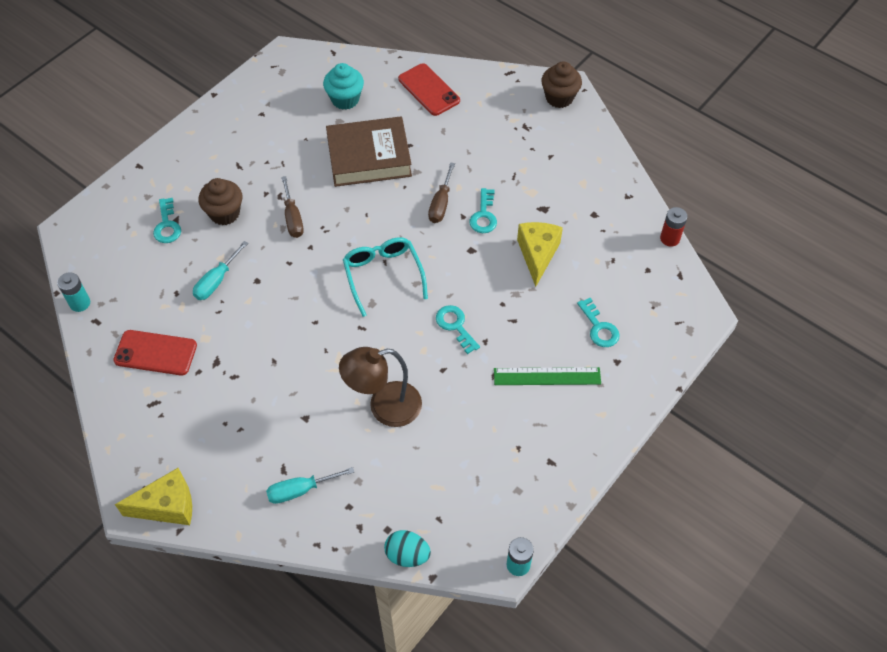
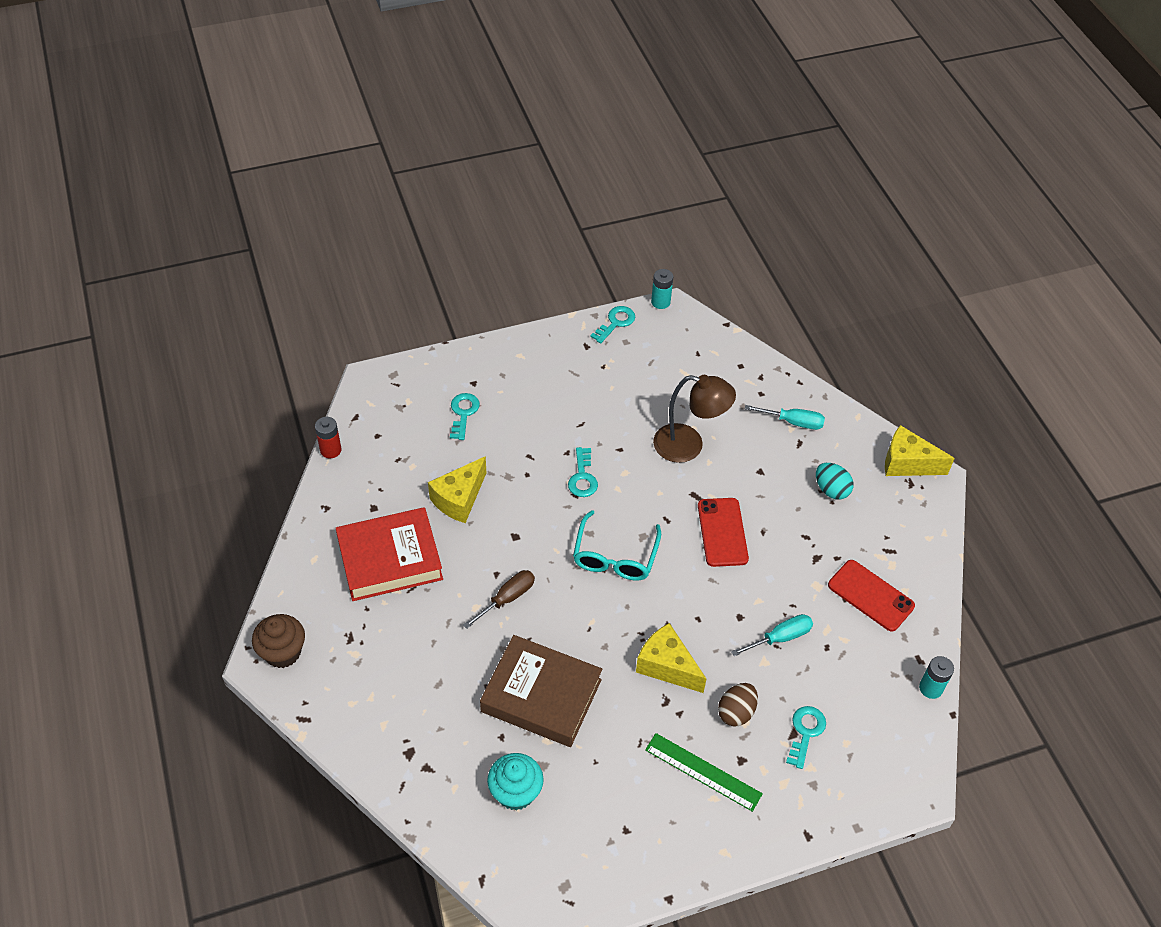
camera: 150 degrees left, 5 degrees down
(225, 213) = (736, 712): brown cupcake -> brown egg
(293, 218) = (667, 666): brown screwdriver -> yellow cheese
(407, 555) = (736, 344): turquoise egg -> turquoise egg (831, 490)
(428, 90) = (412, 748): red phone -> red phone (722, 532)
(484, 215) = (476, 563): turquoise key -> turquoise key (615, 323)
(547, 186) = (390, 559): none -> red book
(547, 376) = (539, 401): green ruler -> green ruler (703, 771)

